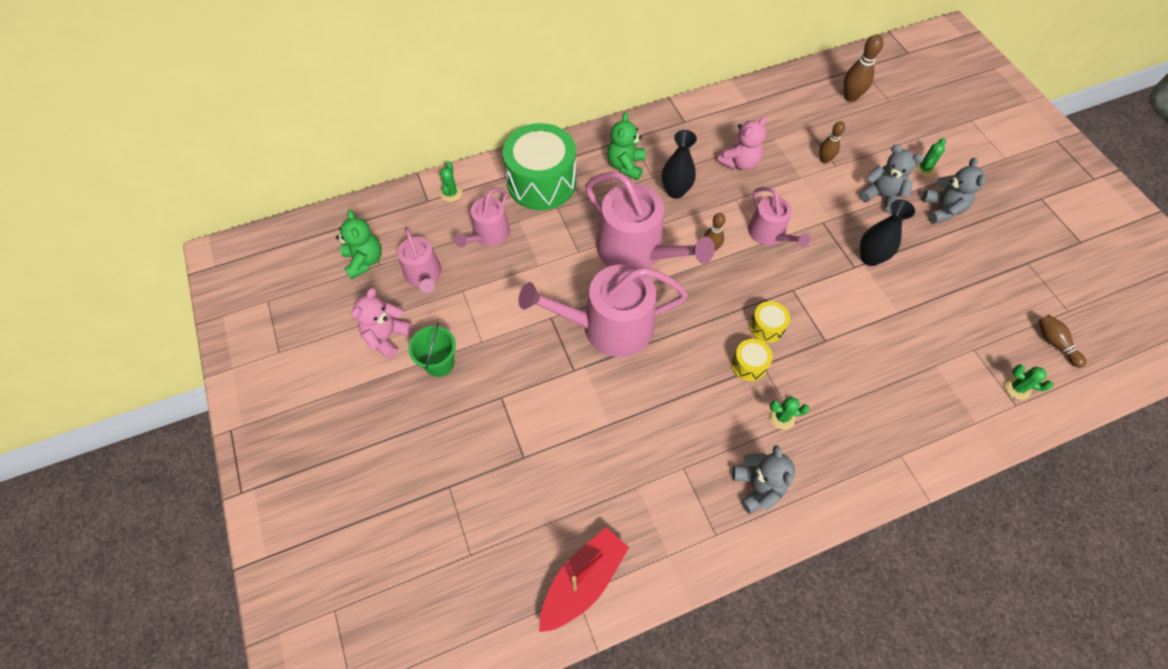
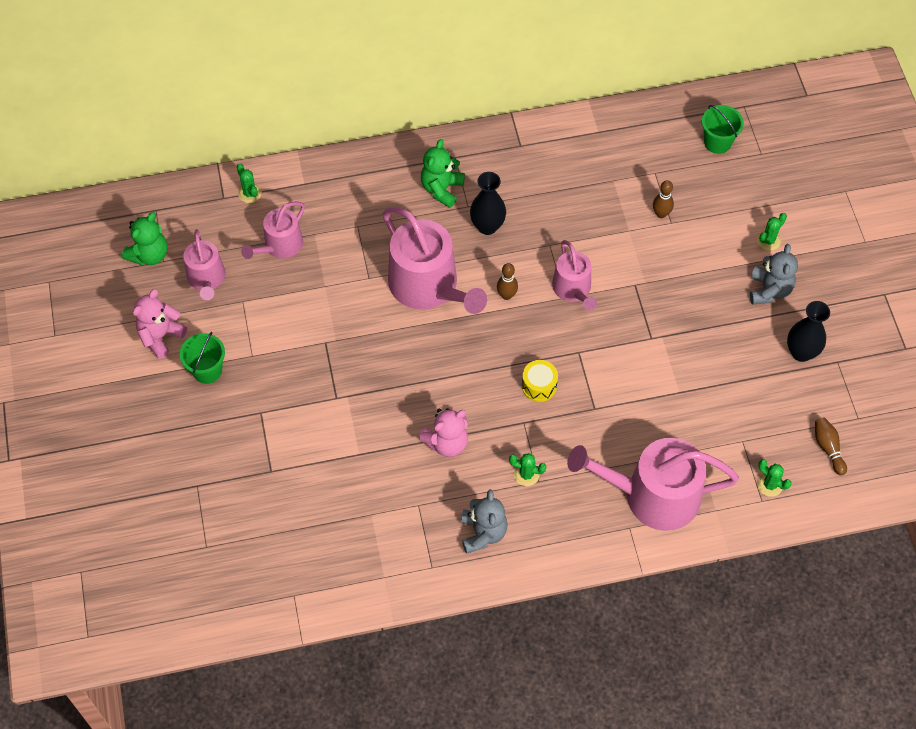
camera: 10 degrees right, 0 degrees up
(364, 261) = (149, 254): green teddy bear -> green teddy bear turned 45 degrees clockwise
(451, 193) = (249, 193): green cactus -> green cactus turned 45 degrees counterclockwise
(541, 182) = (347, 195): green drum -> none
(583, 581) = (302, 585): red boat -> none
(608, 327) = (380, 360): pink watering can -> pink watering can (652, 495)
(739, 162) = (566, 203): pink teddy bear -> pink teddy bear (446, 442)
(749, 365) = (509, 420): yellow drum -> none
(850, 97) = (717, 142): brown bowling pin -> green bucket
(870, 258) = (671, 331): black vase -> black vase (801, 352)
(881, 196) = (709, 265): grey teddy bear -> none

